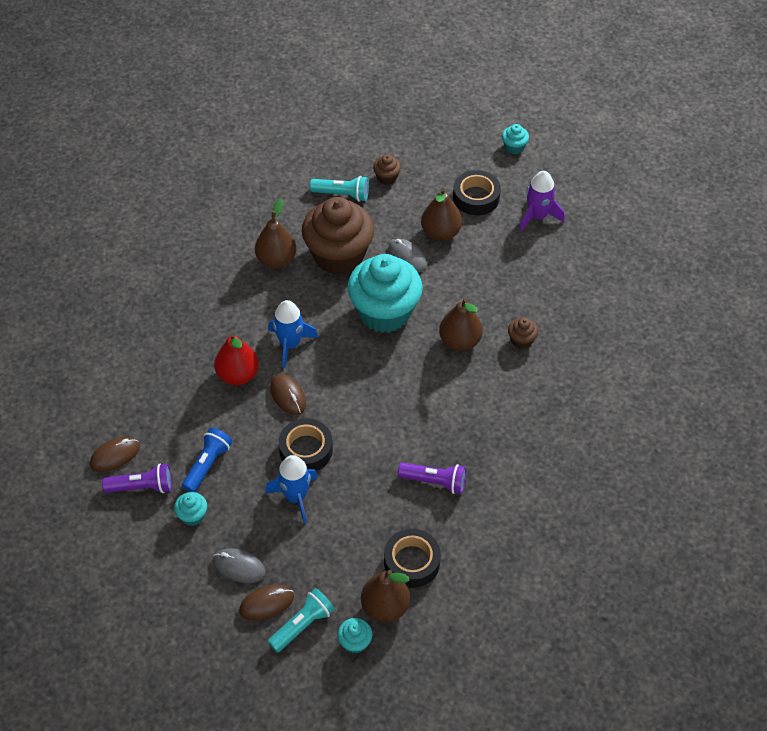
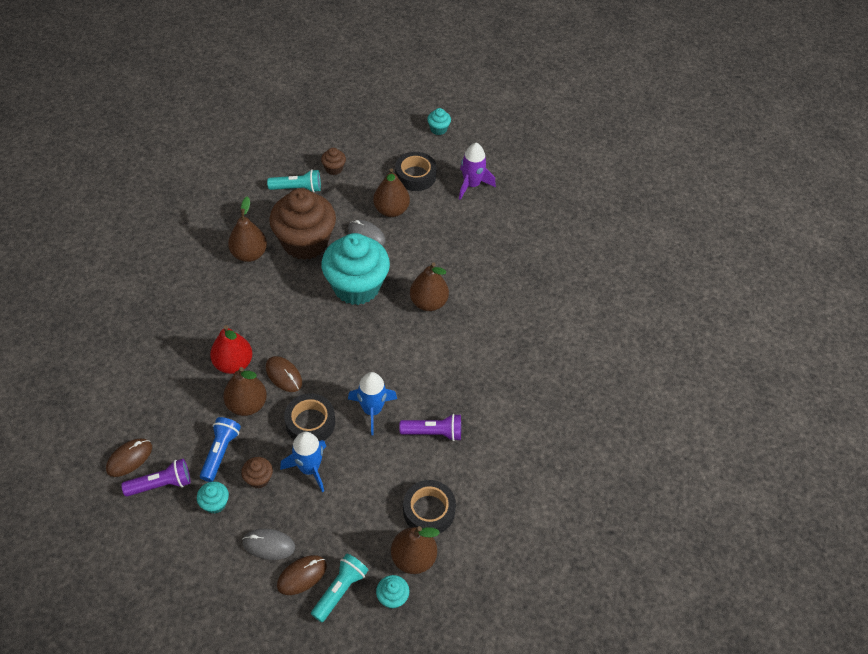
camera: 15 degrees left, 0 degrees up
(244, 420) = (247, 404): none -> brown pear
(290, 344) = (276, 328): blue rocket -> blue rocket (372, 410)
(521, 340) = (482, 293): brown cupcake -> brown cupcake (259, 479)

